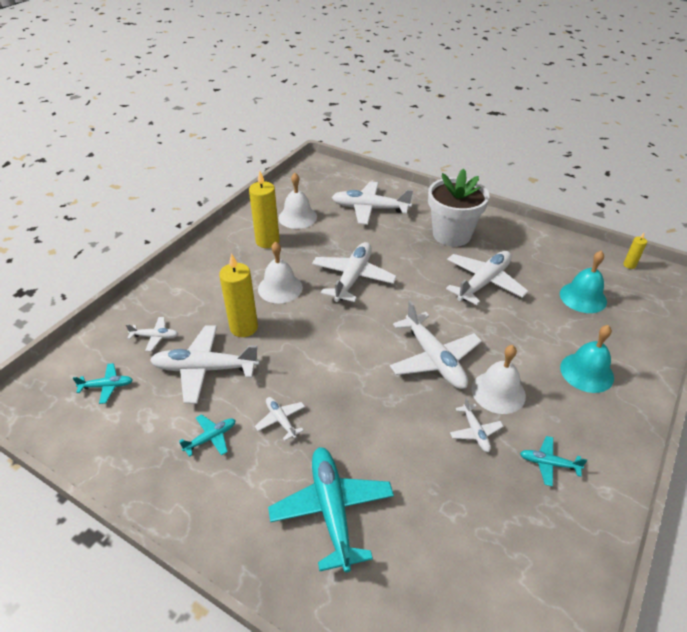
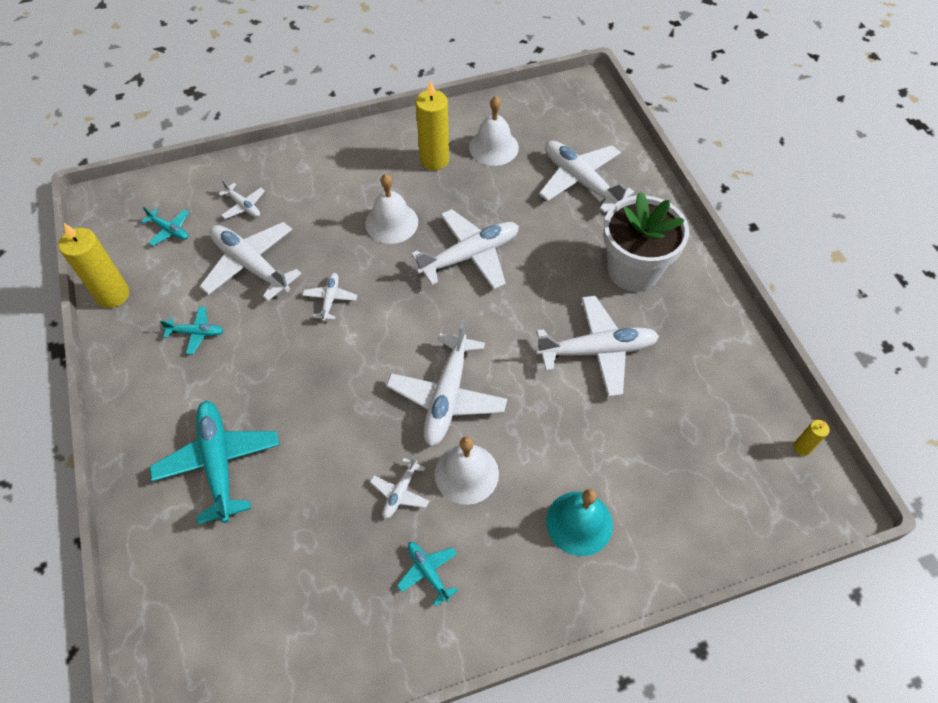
camera: 40 degrees right, 15 degrees up
(244, 327) = (319, 245): yellow candle -> yellow candle (113, 295)
(281, 420) = (260, 357): white plane -> white plane (330, 299)
(332, 509) = (219, 462): turquoise plane -> turquoise plane turned 45 degrees counterclockwise
(583, 297) = (687, 444): turquoise bell -> none

